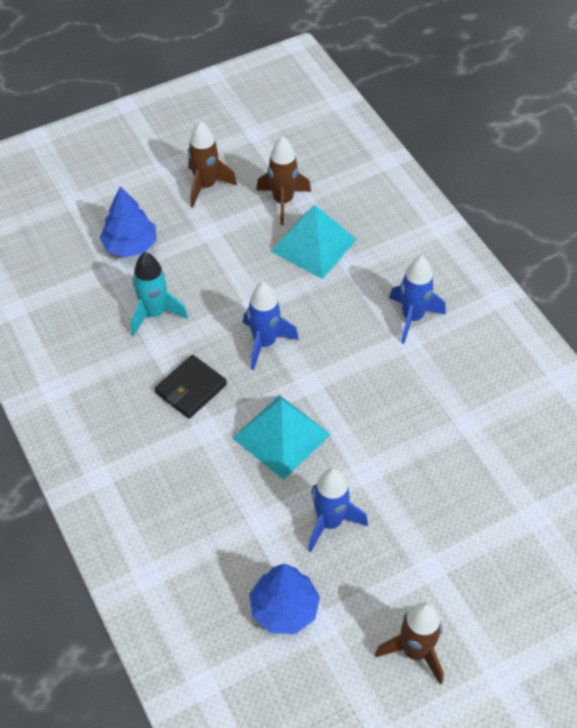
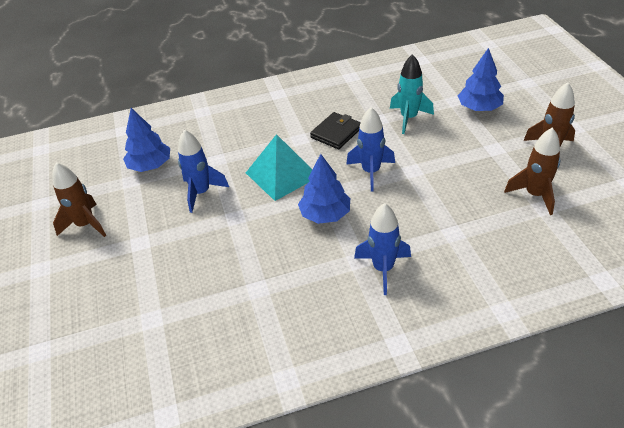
camera: 105 degrees right, 10 degrees down
(191, 389) = (336, 133): black wallet -> black wallet turned 75 degrees clockwise
(314, 245) = (478, 210): turquoise pyramid -> none
(344, 378) = (325, 214): none -> blue tree

